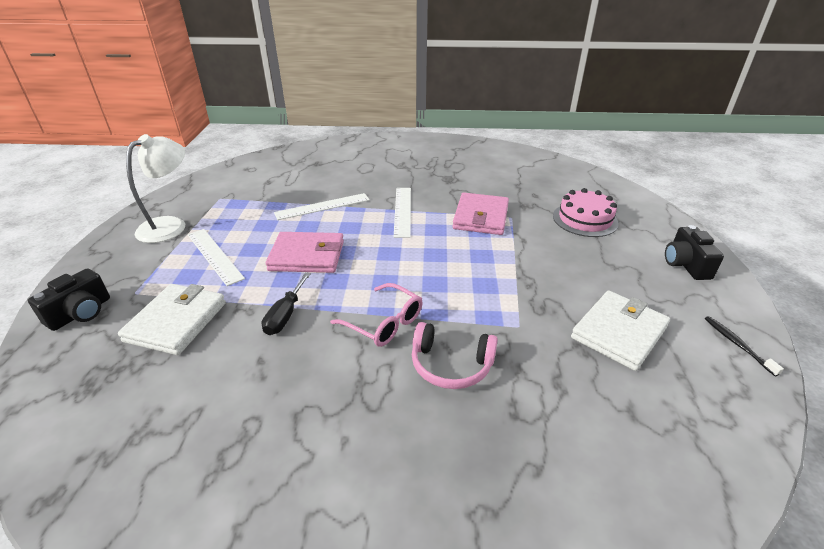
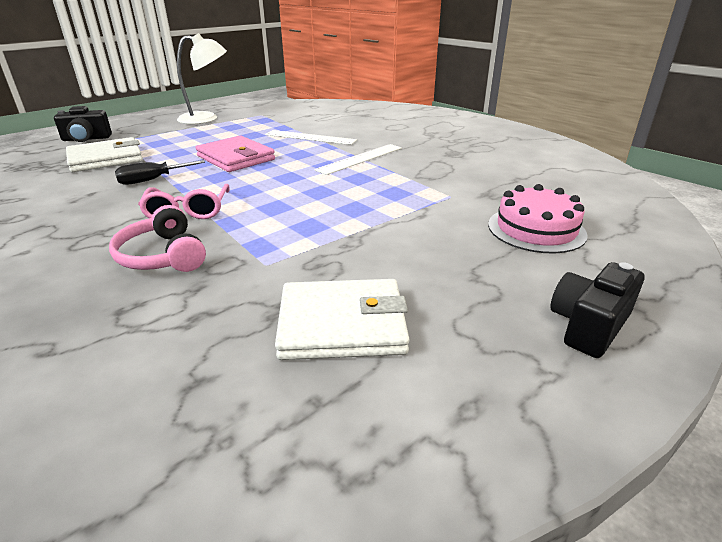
camera: 45 degrees right, 5 degrees down
(214, 256) = (191, 139): white ruler -> none
(481, 217) = (419, 185): pink wallet -> none
(737, 344) = (466, 436): black toothbrush -> none

